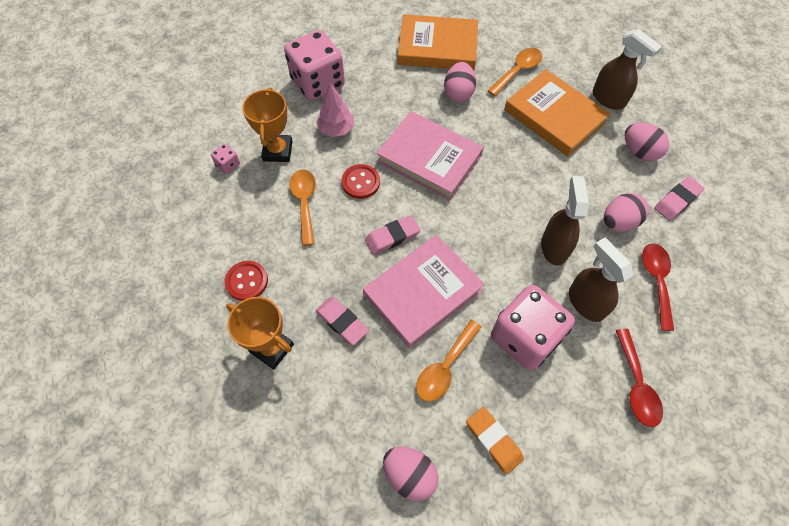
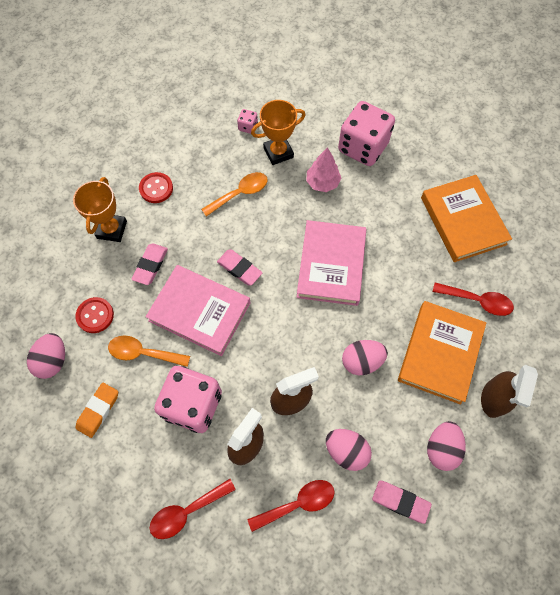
camera: 65 degrees right, 5 degrees up
(361, 182) = (279, 224): red button -> red button (95, 315)
(458, 93) = (417, 260): pink egg -> pink egg (361, 361)
(517, 71) = (477, 301): orange spoon -> red spoon

